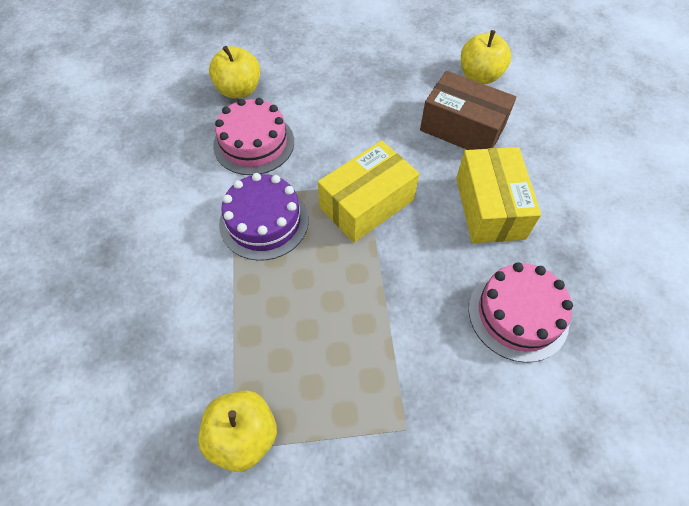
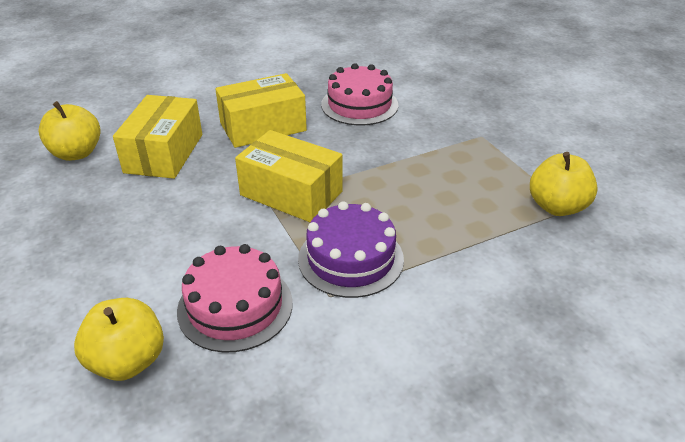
camera: 110 degrees left, 20 degrees down
(462, 128) = (164, 153): brown box -> yellow box

